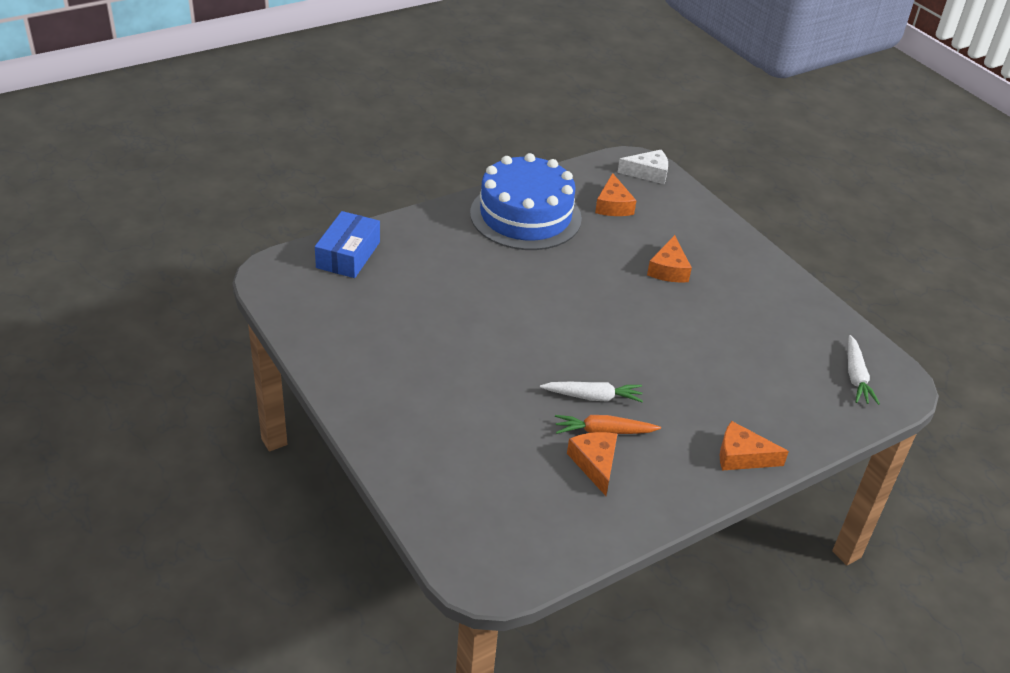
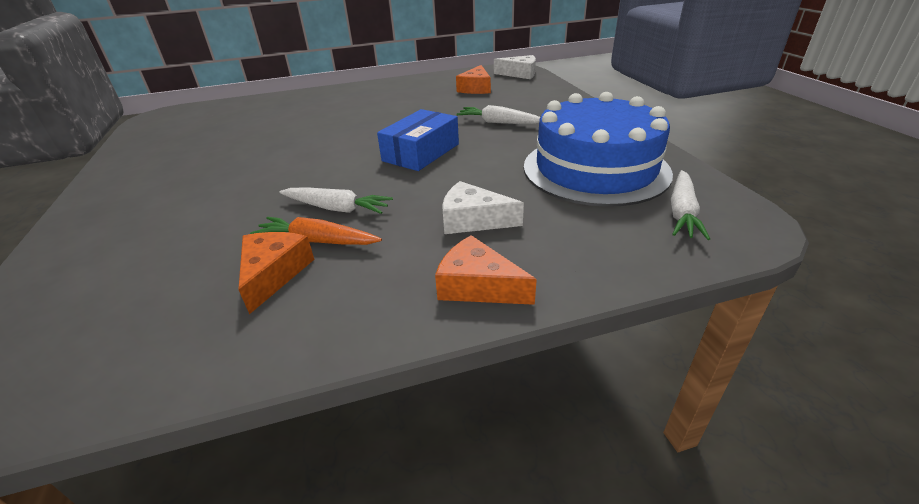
camera: 20 degrees right, 5 degrees down
(348, 255) = (230, 108): blue box -> blue box (421, 152)
(525, 216) = (396, 92): blue cake -> blue cake (595, 169)
(668, 269) = (498, 123): orange cheese -> white carrot
(709, 398) = (473, 220): none -> white cheese

